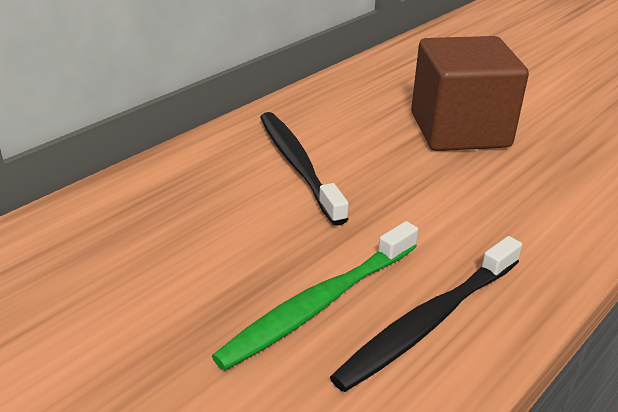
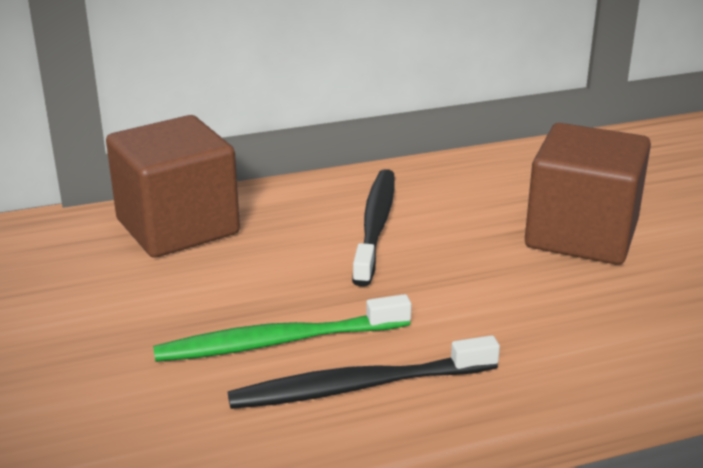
camera: 30 degrees right, 5 degrees down
(114, 217) = (177, 227): none -> brown cube

